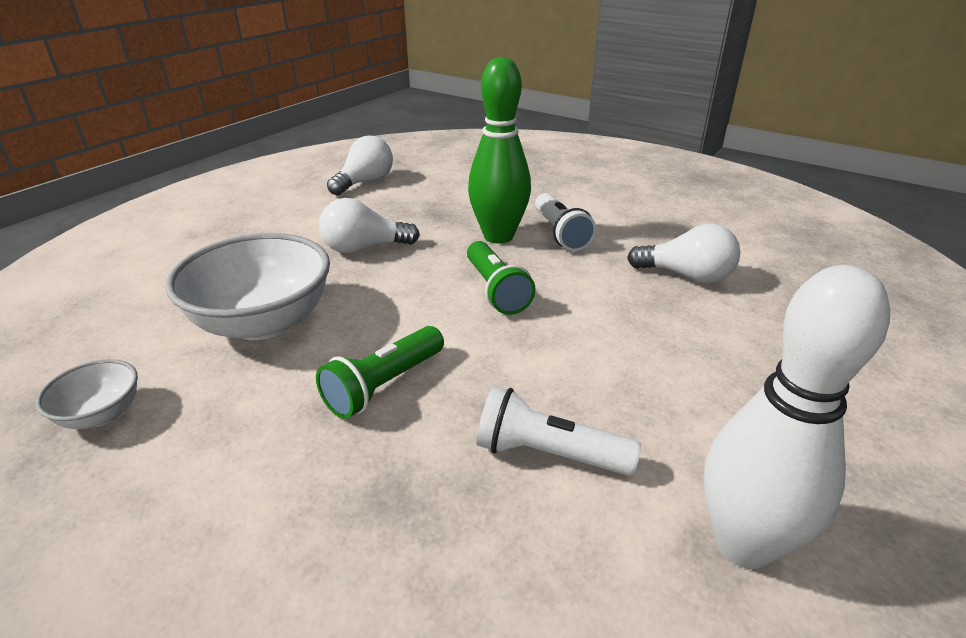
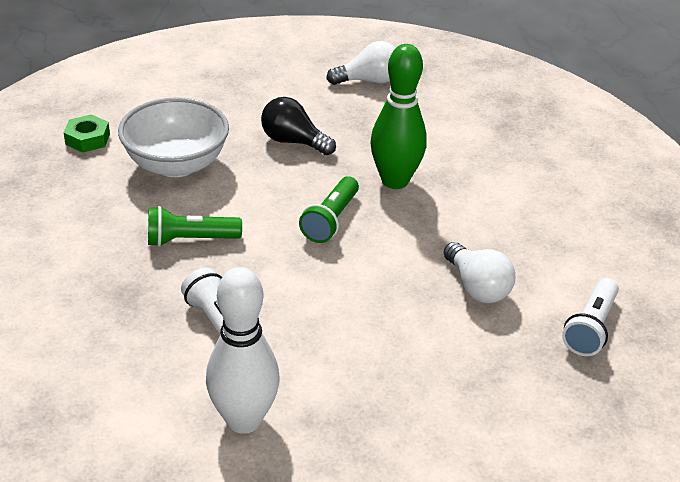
camera: 40 degrees right, 5 degrees up
(101, 414) = (56, 175): white bowl -> none
(106, 352) = (87, 139): none -> green nut
(364, 248) = (293, 141): white light bulb -> black light bulb
(560, 234) = (443, 203): white flashlight -> white flashlight (590, 328)

